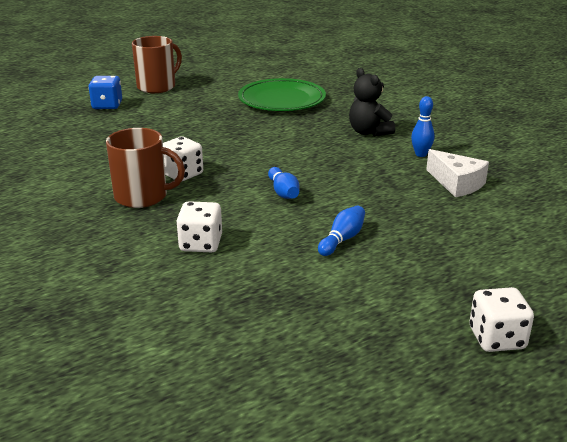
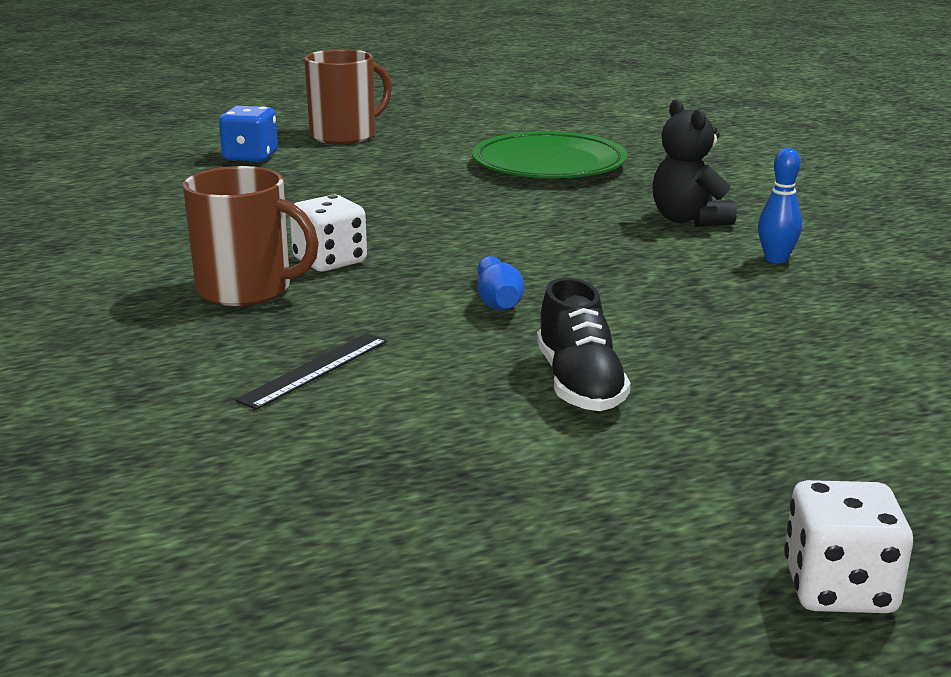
camera: 10 degrees right, 5 degrees down
(201, 244) = (315, 370): white dice -> black ruler
(342, 239) = (579, 384): blue bowling pin -> black shoe
(457, 183) = (832, 310): white cheese -> none

